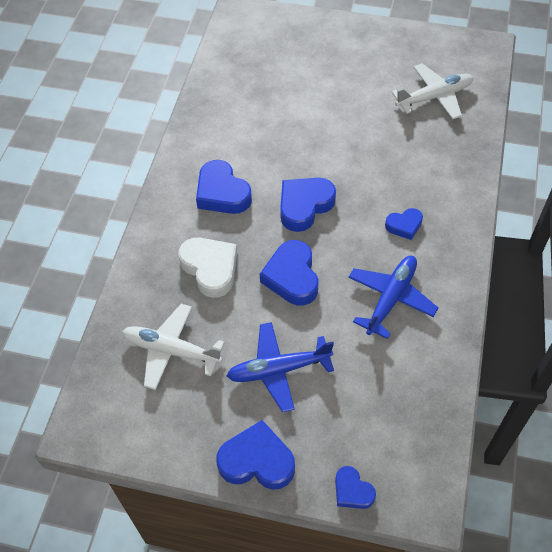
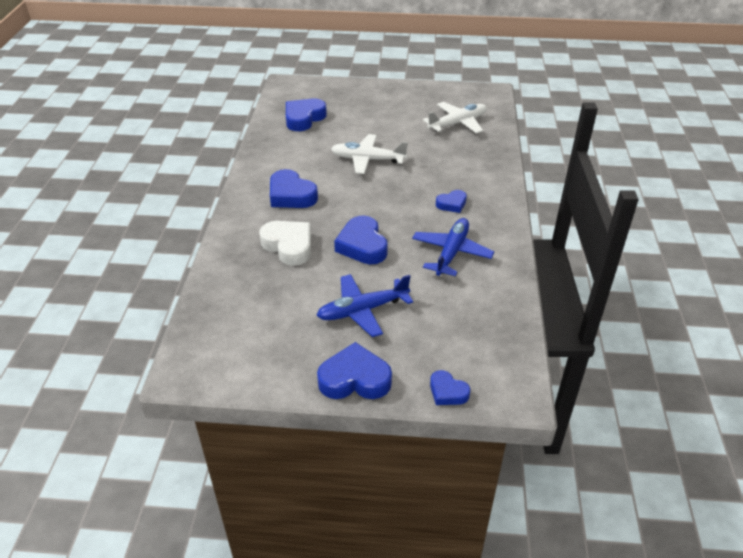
camera: 10 degrees left, 15 degrees down
(171, 350) = (262, 306): white plane -> white plane (368, 160)
(304, 206) = (364, 198): blue heart -> blue heart (304, 118)

